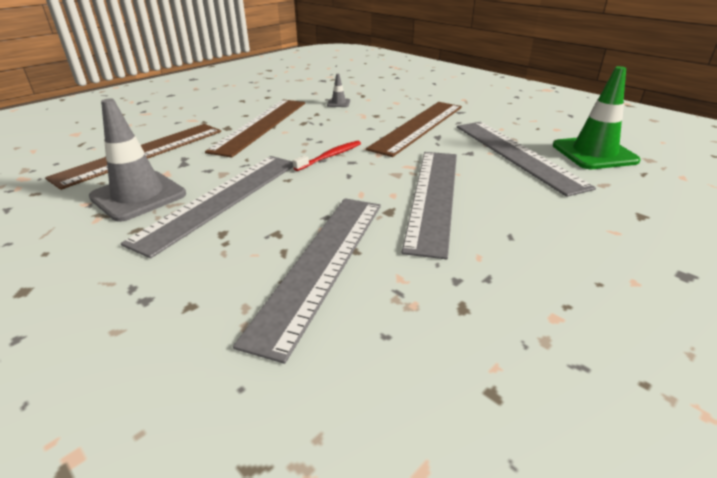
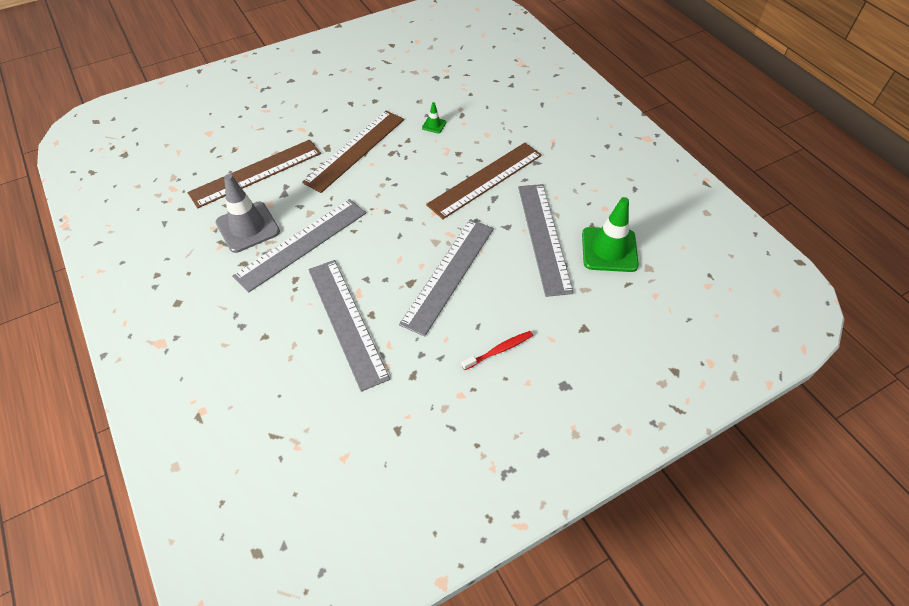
camera: 15 degrees right, 20 degrees up
(321, 264) = (347, 321): grey ruler -> grey ruler turned 60 degrees counterclockwise
(330, 156) = (395, 208): red toothbrush -> red toothbrush (499, 350)
(338, 103) = (434, 125): grey traffic cone -> green traffic cone

